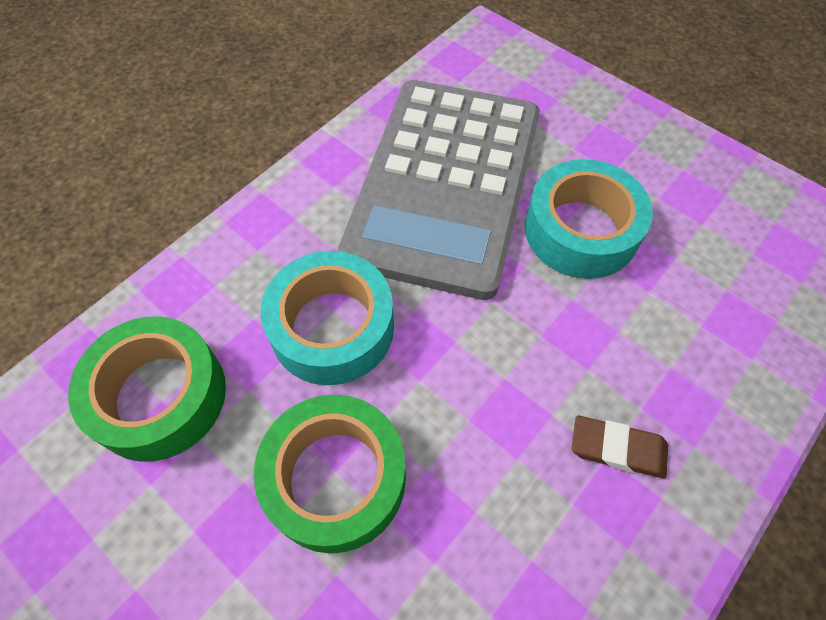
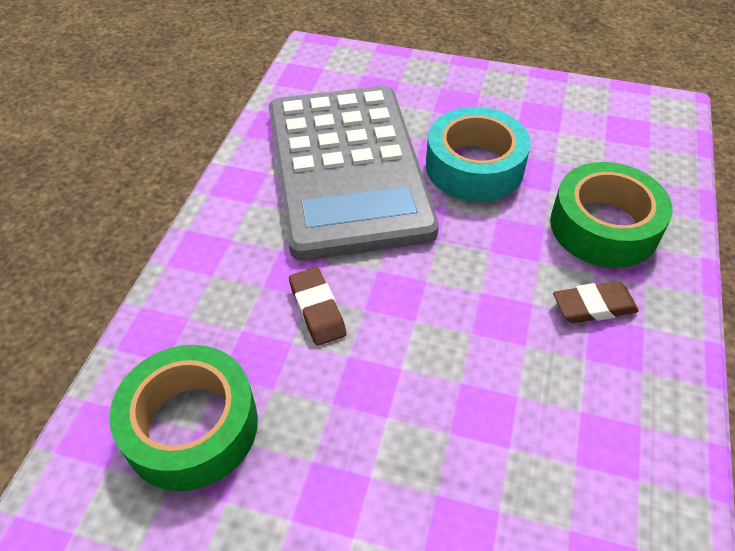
camera: 25 degrees left, 10 degrees down
(332, 327) = (317, 309): turquoise tape -> brown eraser
(335, 478) = (391, 421): green tape -> green tape (604, 226)

